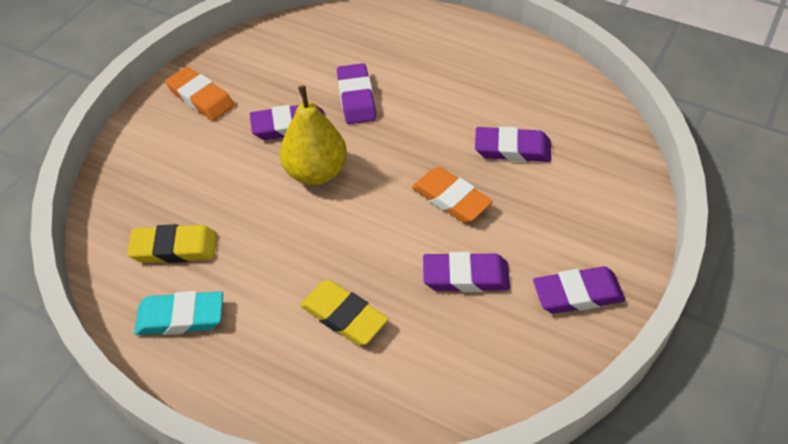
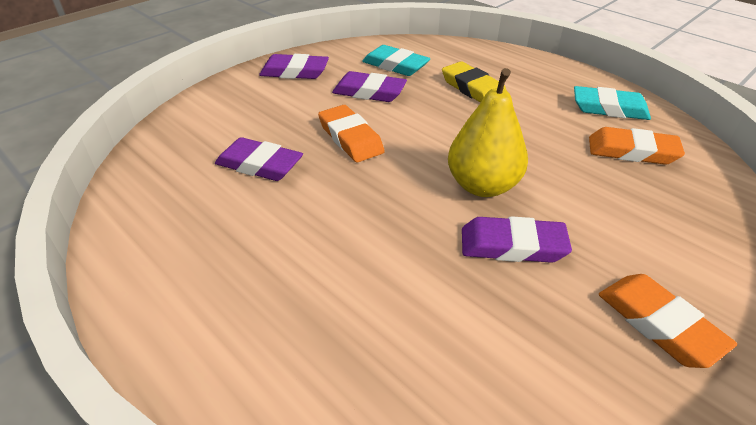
camera: 165 degrees left, 10 degrees down
(174, 248) = (632, 151): yellow eraser -> orange eraser
(356, 98) = (411, 264): purple eraser -> none
(457, 345) = (395, 65): none -> turquoise eraser

